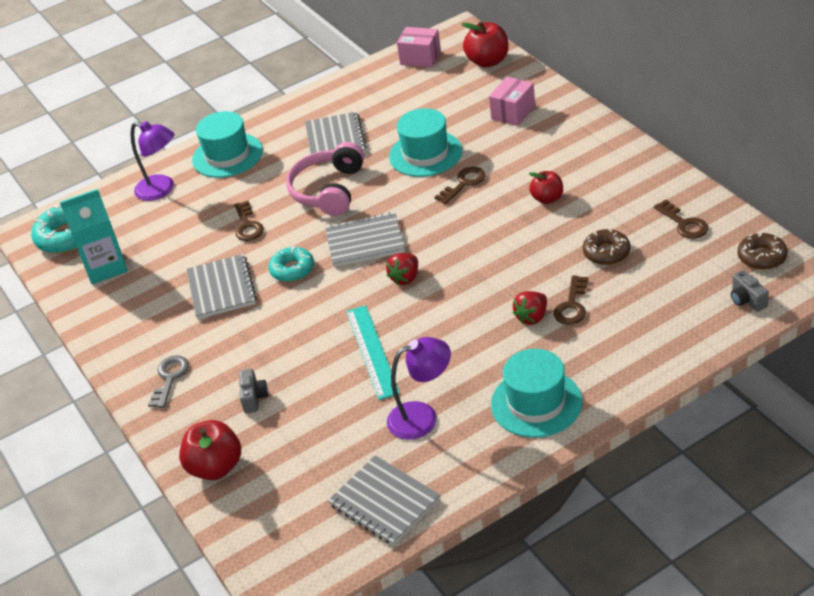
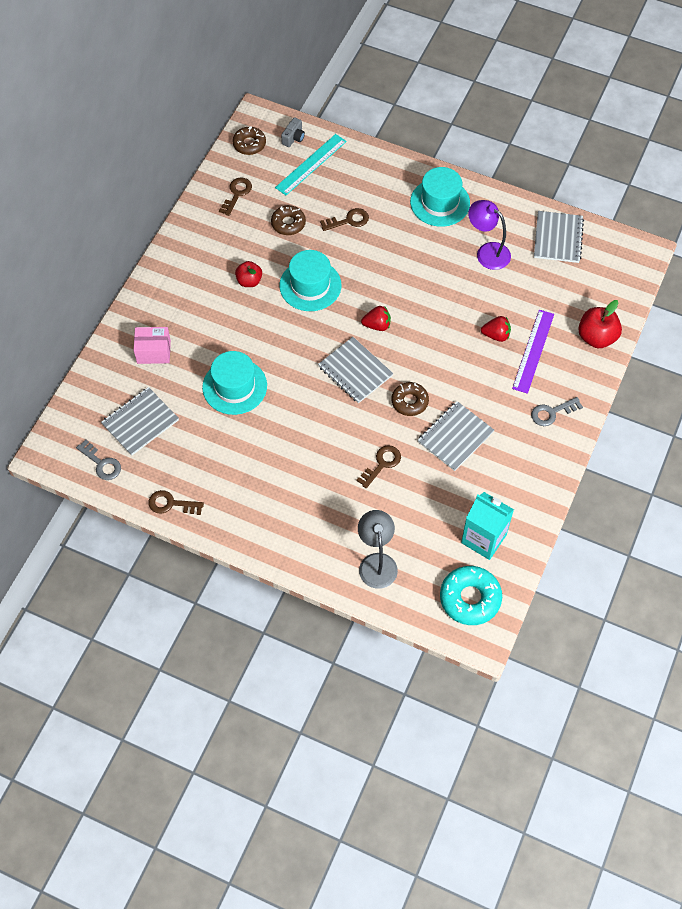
camera: 130 degrees left, 20 degrees up
(162, 190) = (376, 562): purple lamp -> grey lamp
(227, 155) = (308, 539): turquoise hat -> turquoise hat (310, 285)
(254, 398) = (533, 351): grey camera -> purple ruler
(292, 269) = (409, 401): turquoise donut -> brown donut
(329, 190) = (312, 430): pink headphones -> none
(335, 139) = (247, 465): grey notebook -> grey notebook (140, 422)
(372, 351) = (453, 307): turquoise ruler -> turquoise ruler (310, 164)
(420, 58) = (101, 463): pink box -> grey key
(464, 183) = (258, 341): brown key -> brown key (171, 504)
(488, 61) = (87, 406): red apple -> none
(532, 317) = (371, 236): red strawberry -> red strawberry (496, 335)

